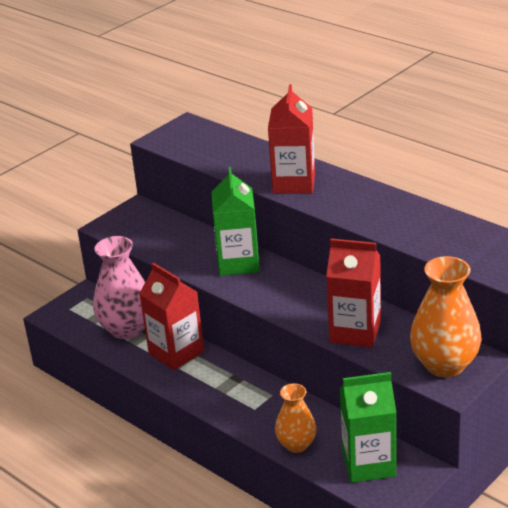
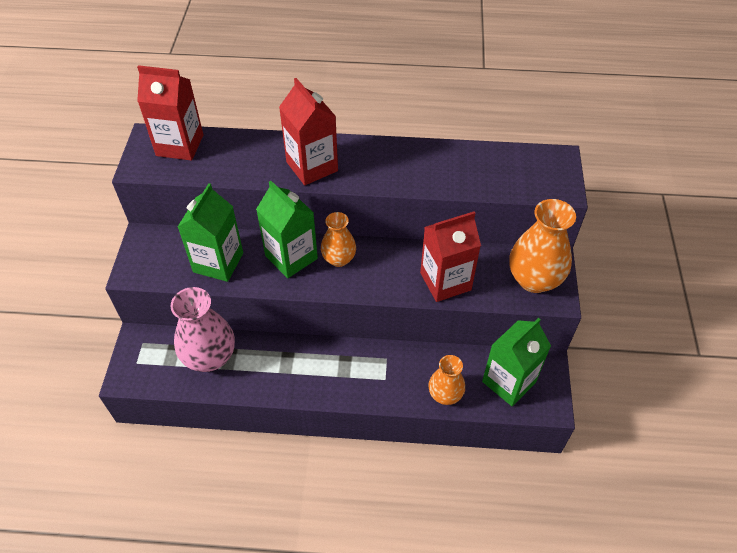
camera: 40 degrees left, 20 degrees up
(176, 244) = (218, 262): none -> green carton
(176, 352) = (274, 359): red carton -> red carton (180, 145)
(277, 279) = (339, 259): none -> orange vase

